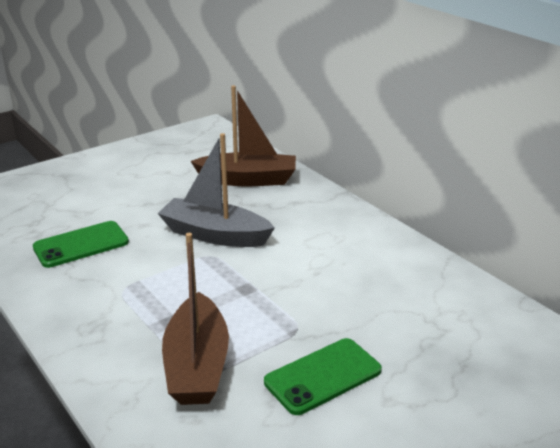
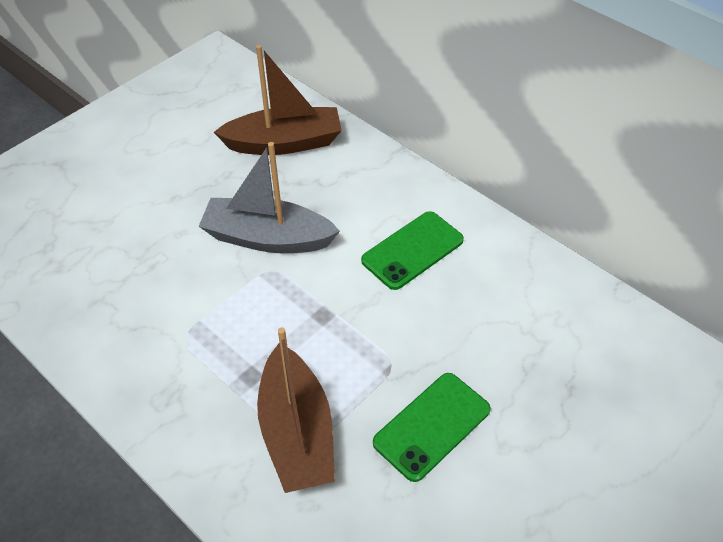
camera: 10 degrees left, 20 degrees up
(81, 245) = (116, 276): green phone -> green phone (412, 250)

